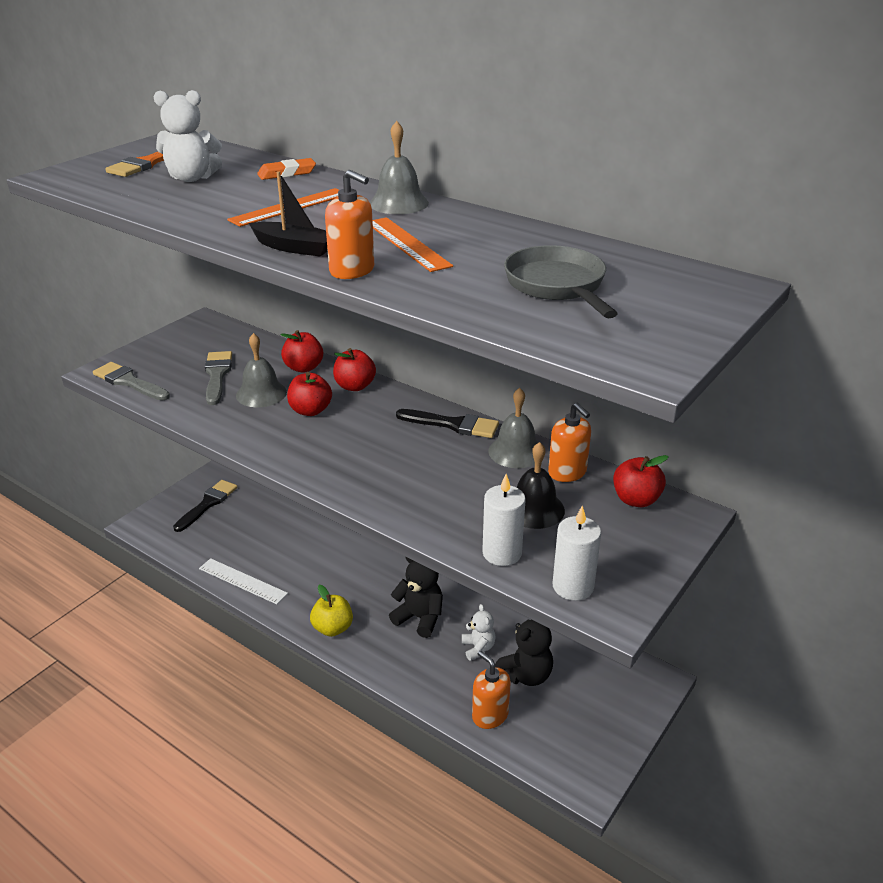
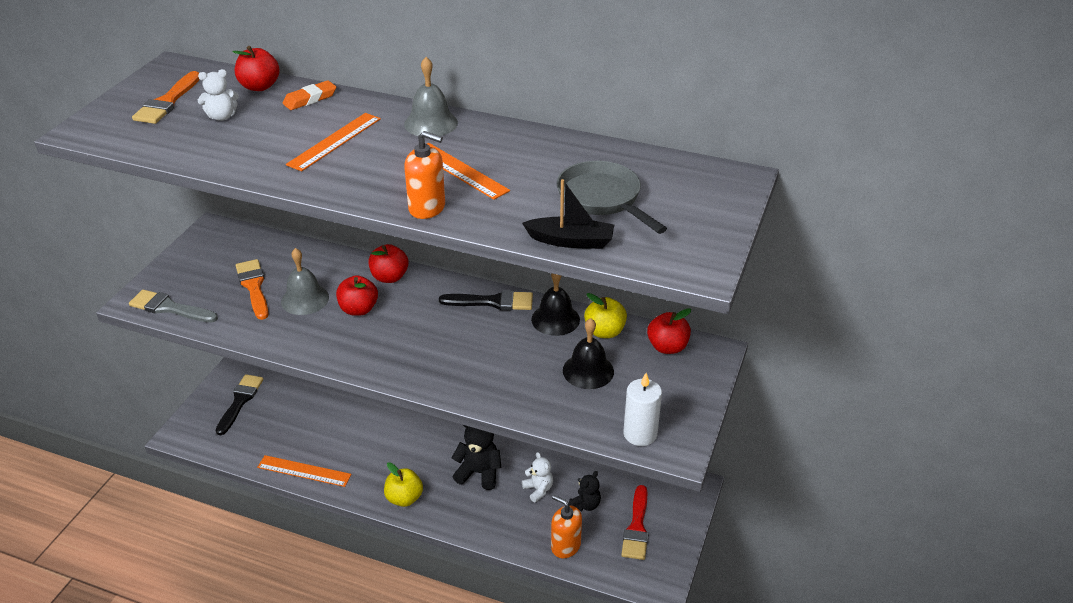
camera: 15 degrees left, 5 degrees up
(192, 178) = (222, 116): white teddy bear -> white teddy bear, size x0.65
(217, 375) = (253, 287): grey brush -> orange brush
(242, 581) = (304, 471): white ruler -> orange ruler
(295, 248) = (364, 189): black boat -> black boat (571, 241)
(303, 368) = (333, 265): red apple -> red apple (259, 86)
(502, 553) = (574, 416): white candle -> none
(516, 451) = (555, 319): grey bell -> black bell
(526, 675) = (585, 505): black teddy bear -> black teddy bear, size x0.65
(567, 472) = (604, 331): orange soap dispenser -> yellow apple
(577, 712) = (636, 527): none -> red brush

